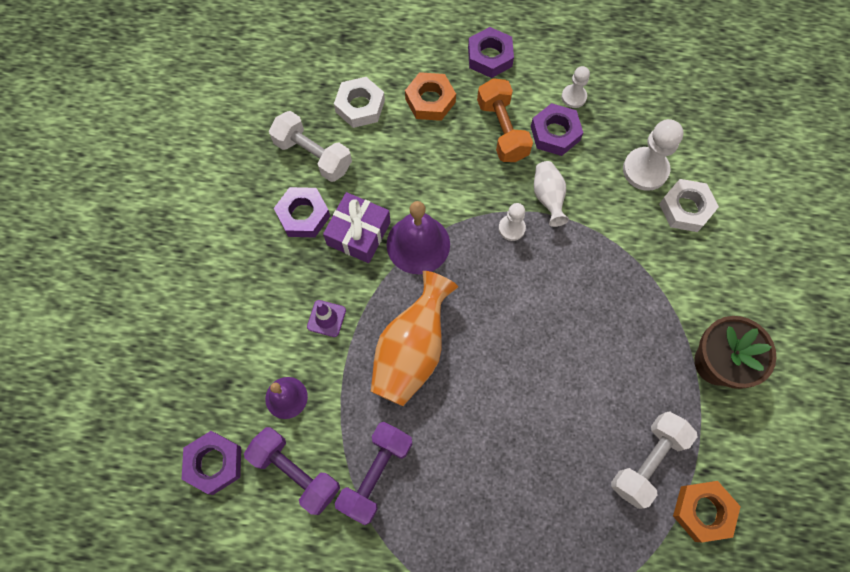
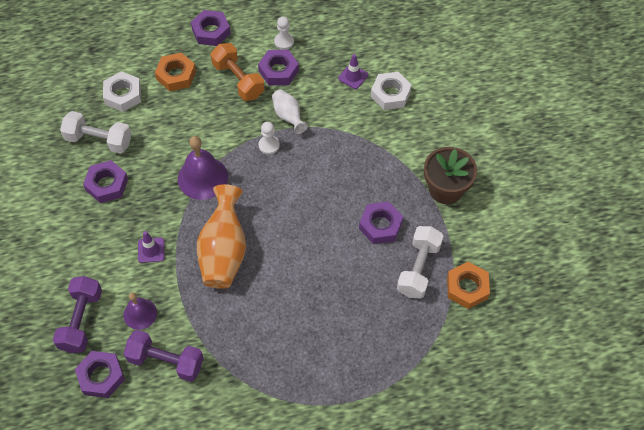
camera: 20 degrees left, 10 degrees down
(358, 233) = (154, 184): purple gift -> none
(376, 474) = (227, 342): purple dumbbell -> purple dumbbell (81, 320)
(617, 384) = (380, 225): none -> purple nut
(645, 170) = (353, 76): white pawn -> purple traffic cone

